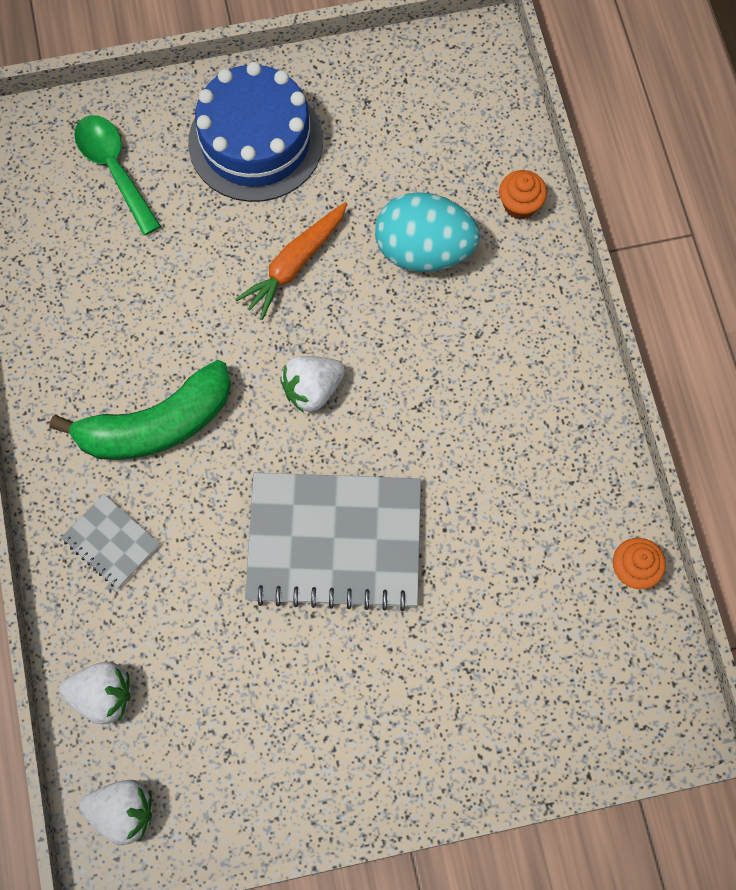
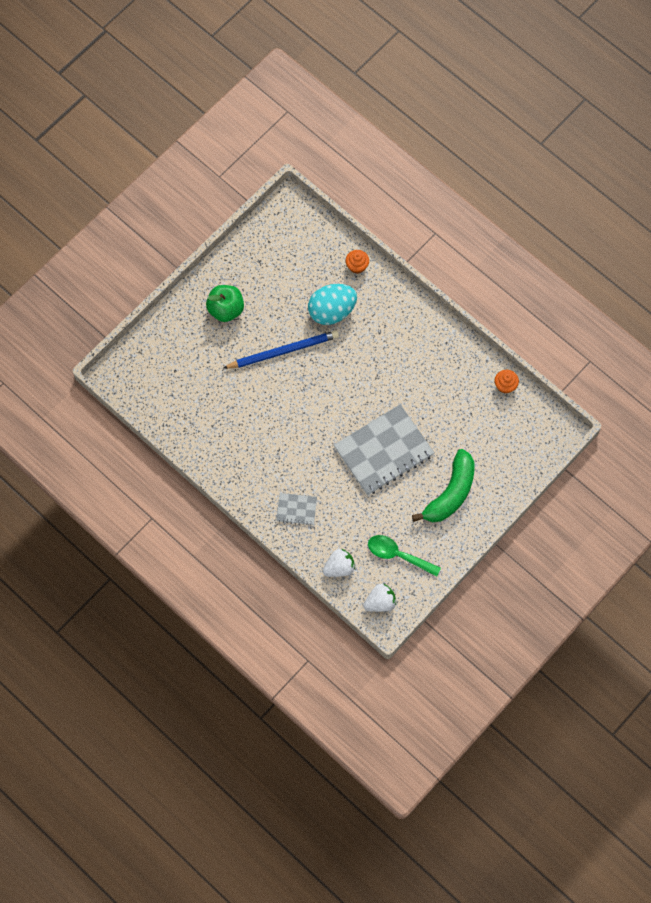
camera: 35 degrees left, 0 degrees up
(114, 169) = (174, 360): green spoon -> green spoon (398, 555)
(156, 425) = (278, 453): green banana -> green banana (450, 493)
(255, 142) = (226, 309): blue cake -> green apple
(295, 264) = (283, 351): orange carrot -> blue pencil
(312, 390) = (330, 398): white strawberry -> none

